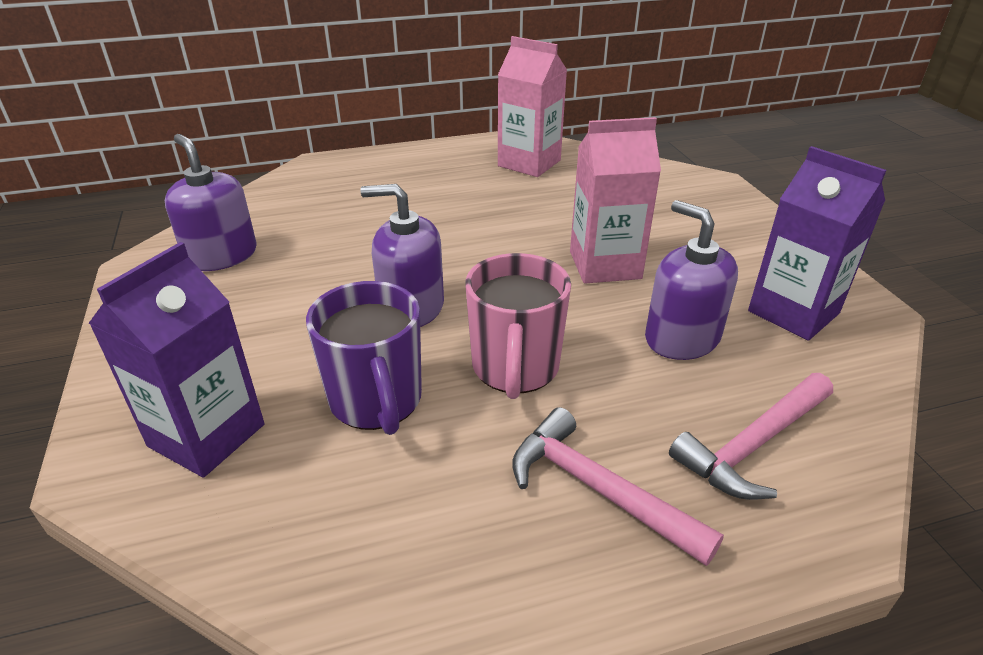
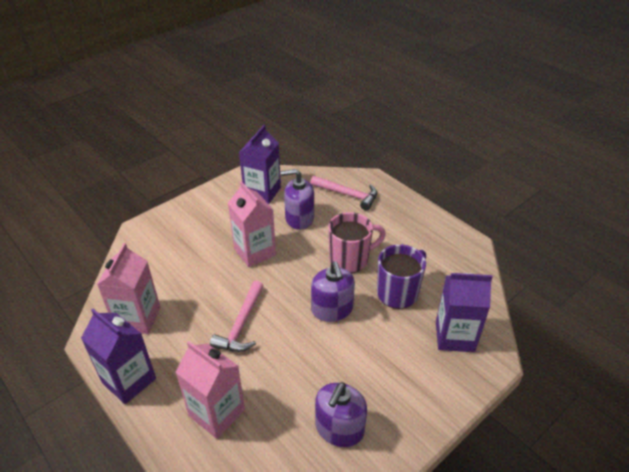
camera: 115 degrees left, 5 degrees up
(343, 187) = (217, 413): none -> pink carton
(440, 150) = (129, 380): none -> purple carton
(598, 489) = (393, 223): pink hammer -> pink hammer (241, 325)
(682, 338) = (299, 218): purple soap dispenser -> purple soap dispenser turned 60 degrees clockwise

